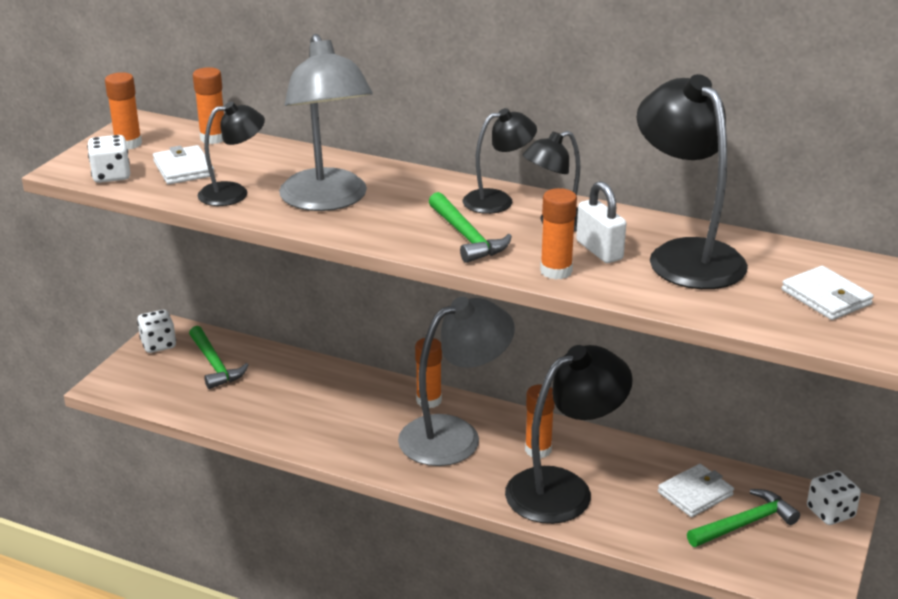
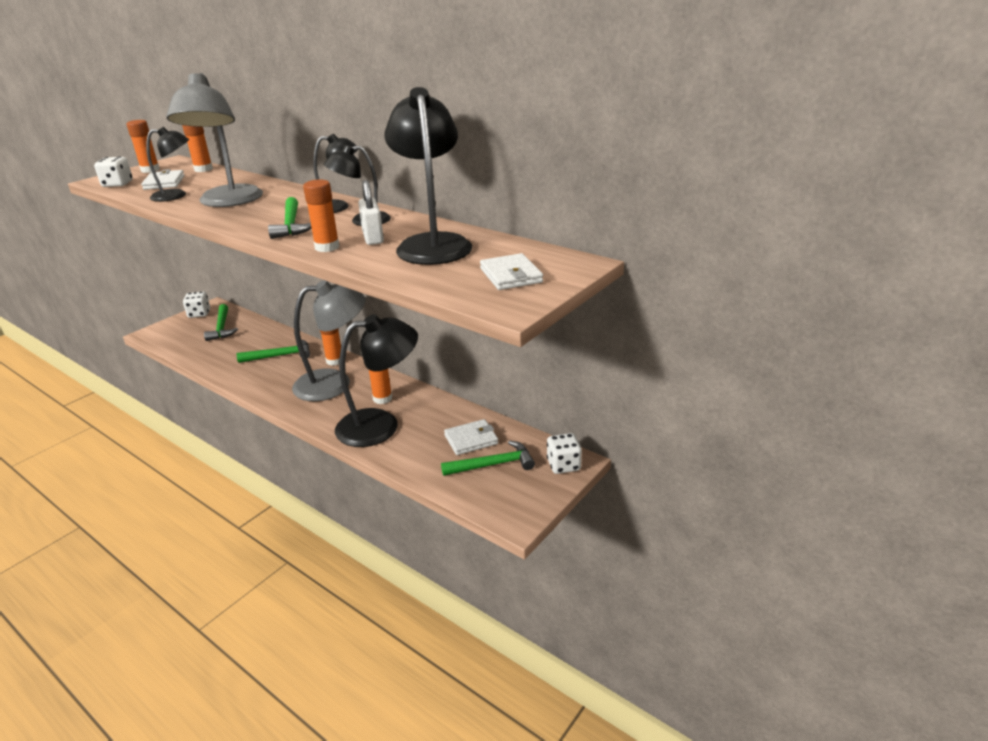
camera: 15 degrees right, 0 degrees up
(342, 401) = (280, 356): none -> green hammer

